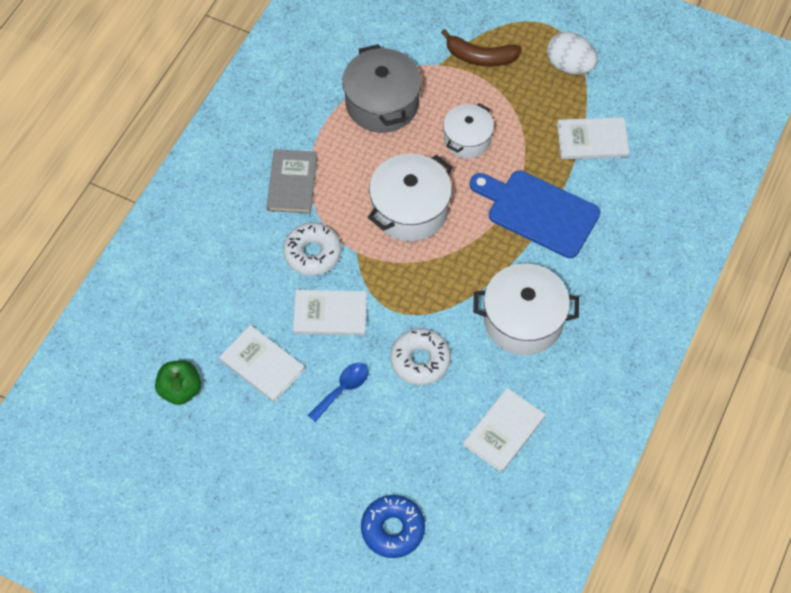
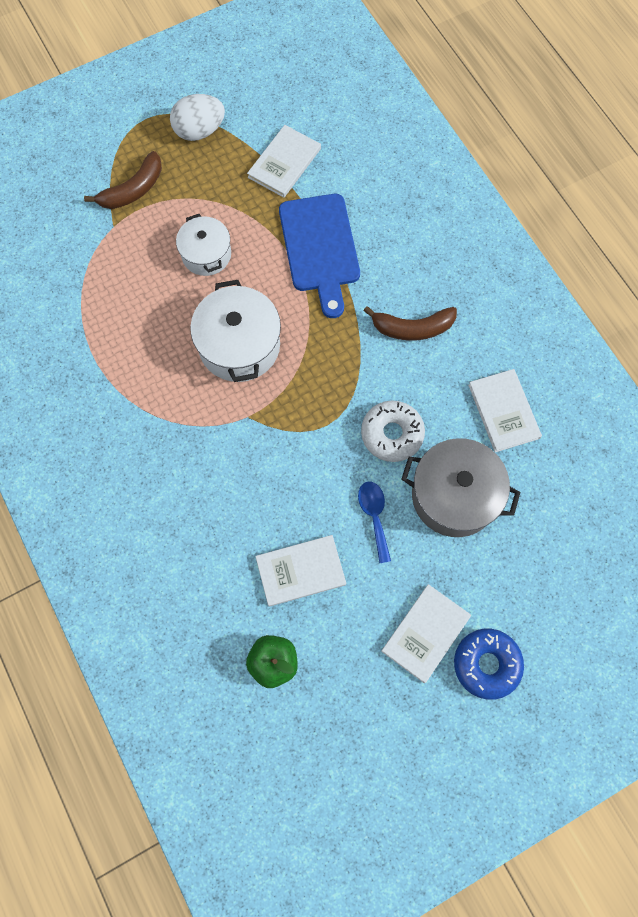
camera: 55 degrees left, 10 degrees up
(292, 183) = (134, 425): grey book -> none
(312, 253) = (220, 454): white donut -> none
(330, 314) = (292, 479): white book -> white book (425, 633)
(382, 103) = (114, 297): grey pot -> grey pot (454, 495)
(393, 529) = (535, 561): blue donut -> blue donut (486, 664)
(523, 320) = (412, 328): white pot -> brown banana
(538, 212) = (320, 248): blue cutting board -> blue cutting board turned 75 degrees counterclockwise

